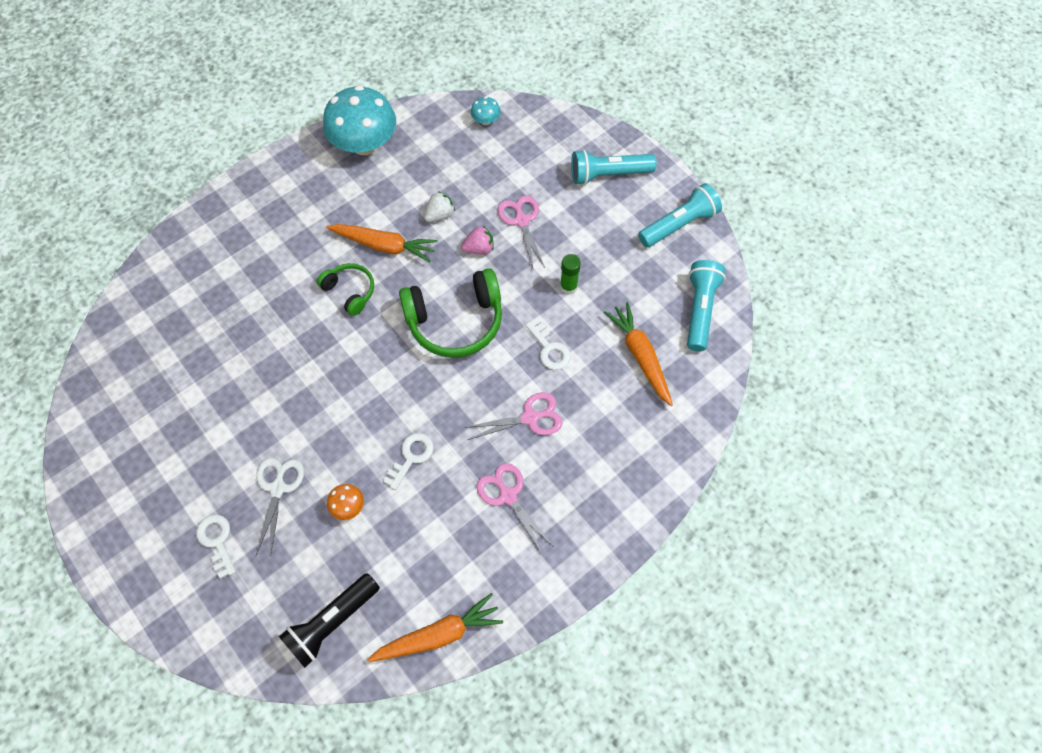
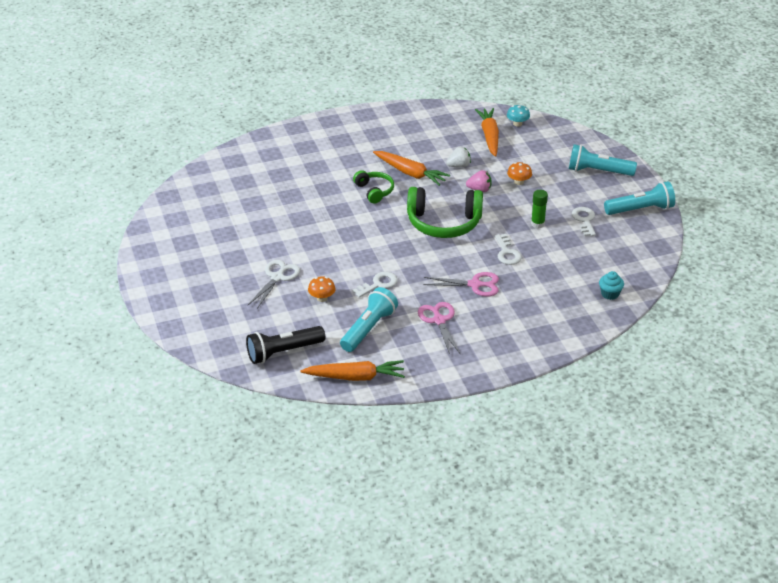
camera: 20 degrees right, 25 degrees down
(217, 541) = (224, 293): white key -> white key (584, 220)
(364, 144) = (421, 118): turquoise mushroom -> none
(521, 221) = (519, 182): pink scissors -> orange mushroom
(640, 356) = (575, 272): orange carrot -> orange carrot (489, 136)
(693, 380) = (610, 294): none -> turquoise cupcake
(700, 310) = (634, 258): turquoise flashlight -> turquoise flashlight (368, 329)

